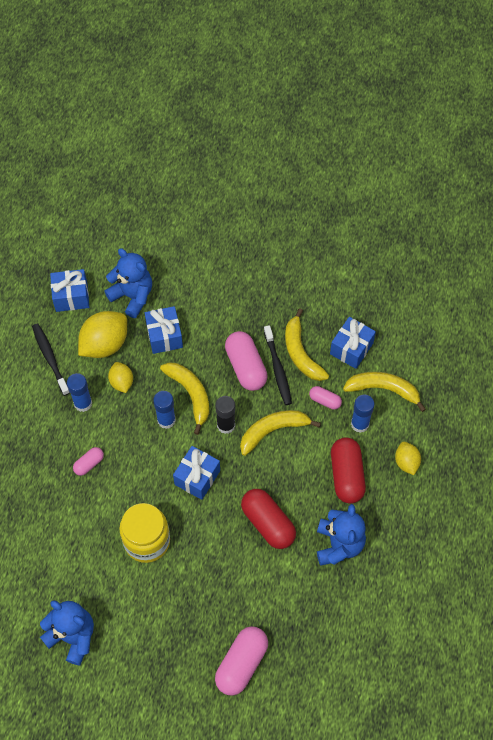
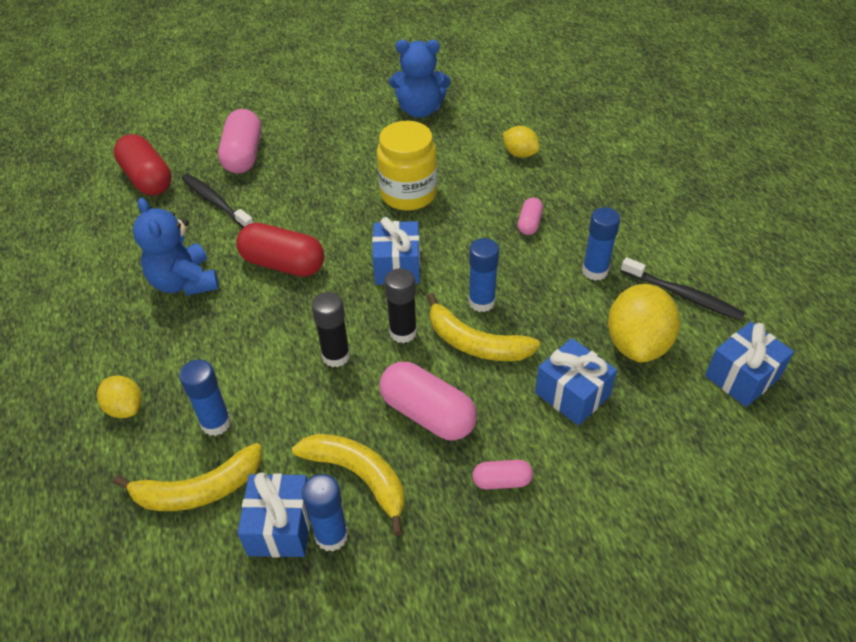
camera: 150 degrees right, 15 degrees down
(121, 382) = (573, 313): yellow lemon -> yellow lemon (520, 154)
(132, 296) = (666, 423): blue teddy bear -> none
(273, 431) = (336, 356): yellow banana -> black glue stick
(277, 369) = (379, 435): black toothbrush -> black toothbrush (216, 202)
(325, 400) = (284, 428): pink capsule -> pink capsule (501, 481)
(329, 331) = (331, 535): none -> blue glue stick
(346, 475) = (207, 353): red capsule -> red capsule (147, 179)

